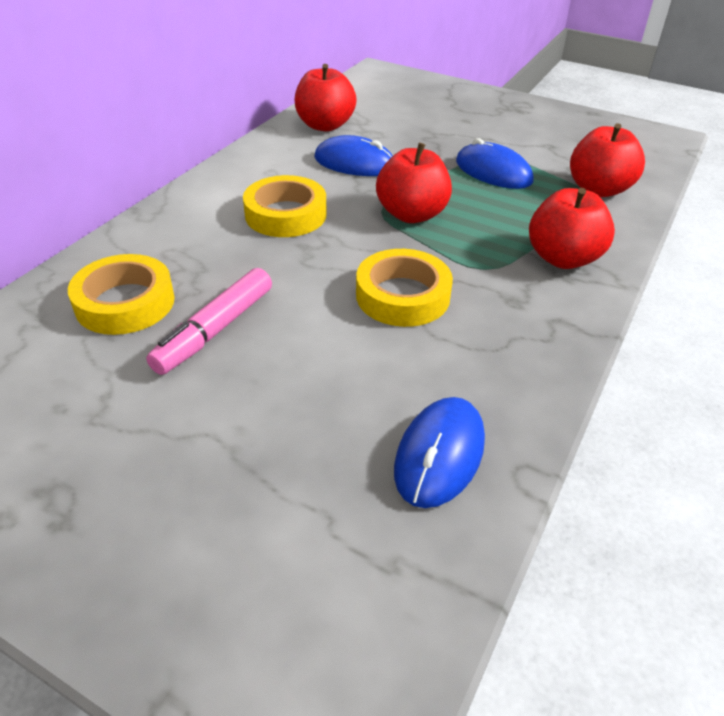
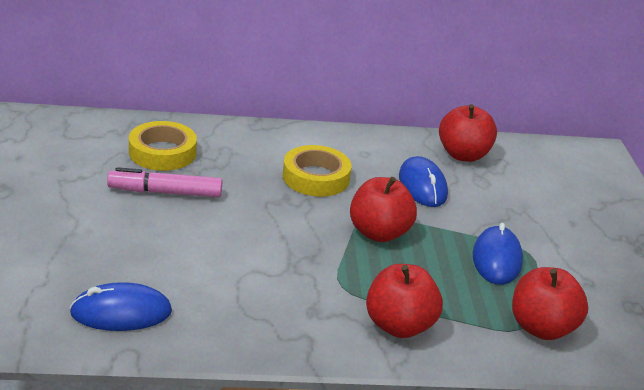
camera: 55 degrees right, 10 degrees down
(402, 296) = (269, 256): yellow tape -> none

